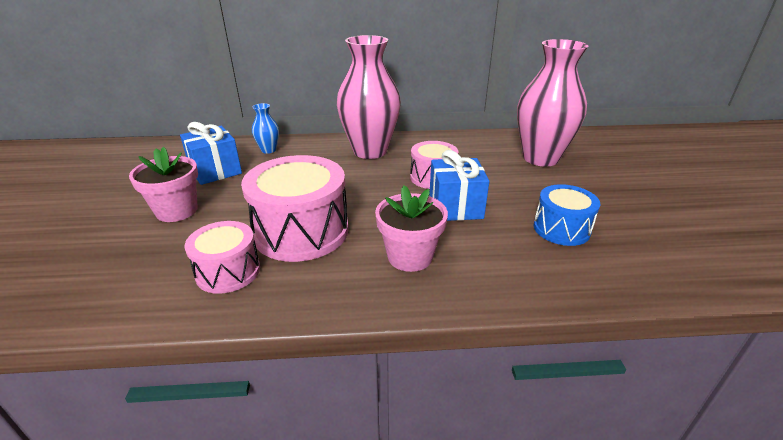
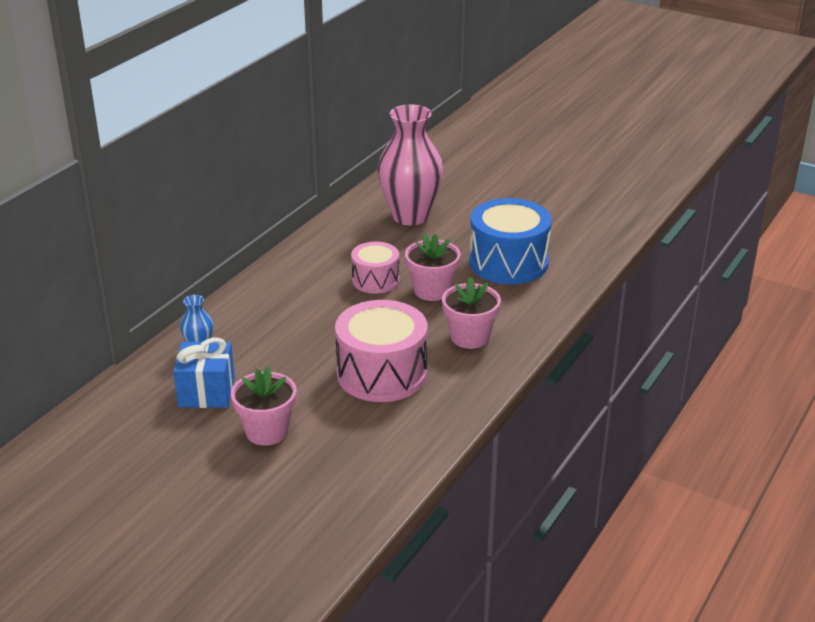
camera: 55 degrees left, 0 degrees up
(228, 271) = (399, 422): pink drum -> none
(370, 151) = (283, 291): pink vase -> none
(455, 207) = (432, 290): blue gift -> pink flower pot
(561, 229) = (508, 262): blue drum -> blue drum, size x1.70

